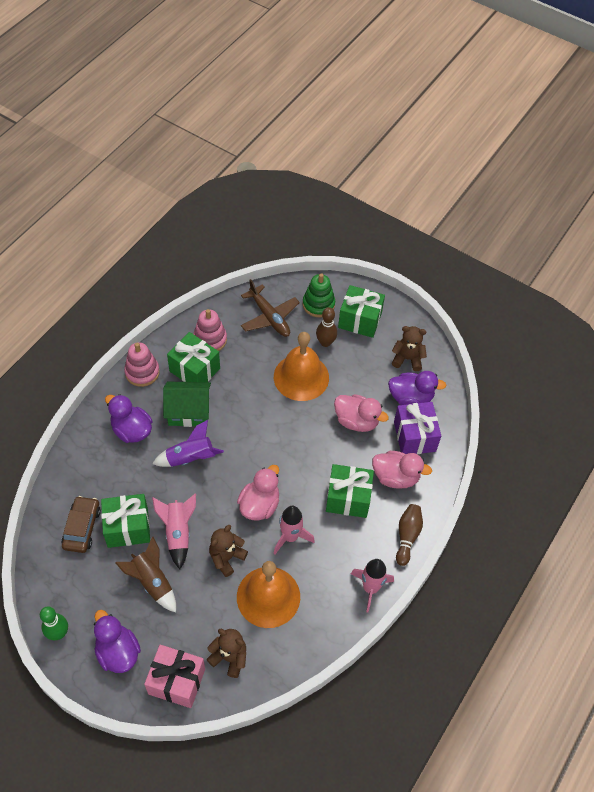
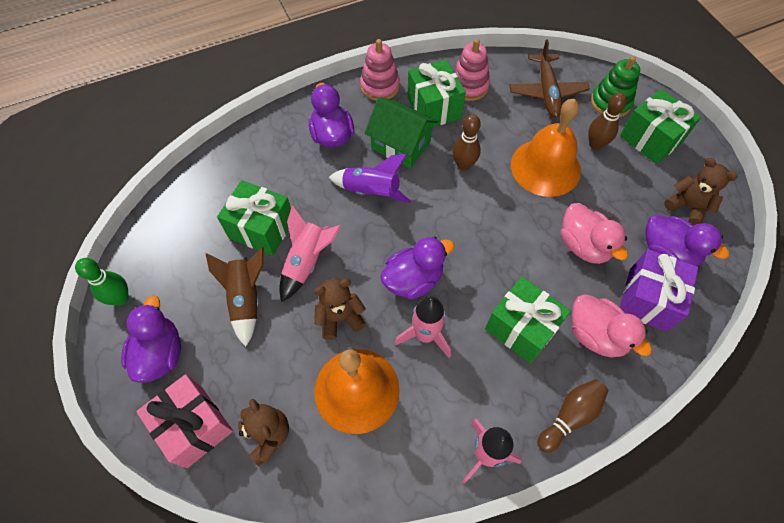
camera: 35 degrees right, 5 degrees up
(82, 528) = (218, 205): brown car -> none
(243, 404) = (463, 165): none -> brown bowling pin
(259, 505) = (413, 280): pink duck -> purple duck

